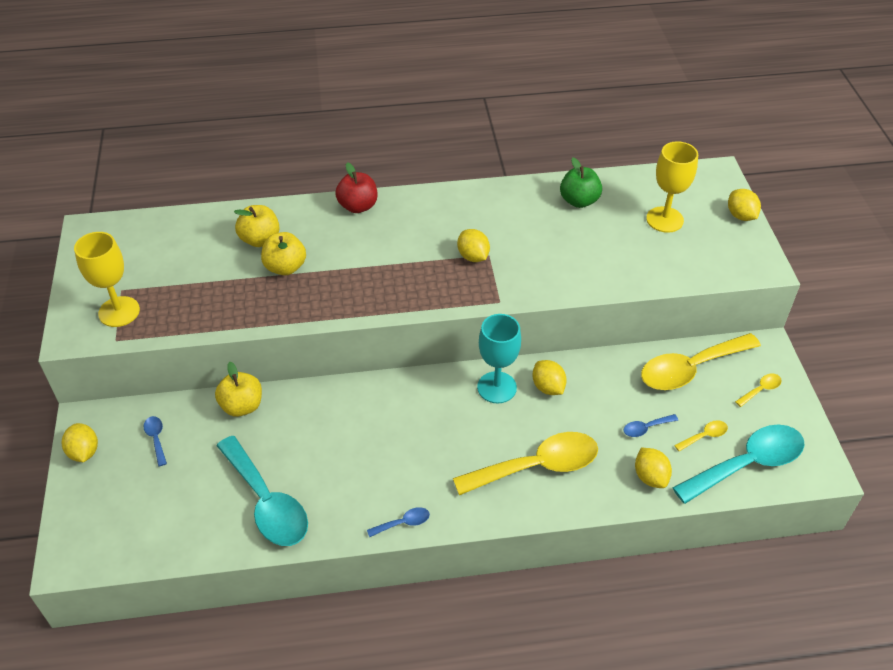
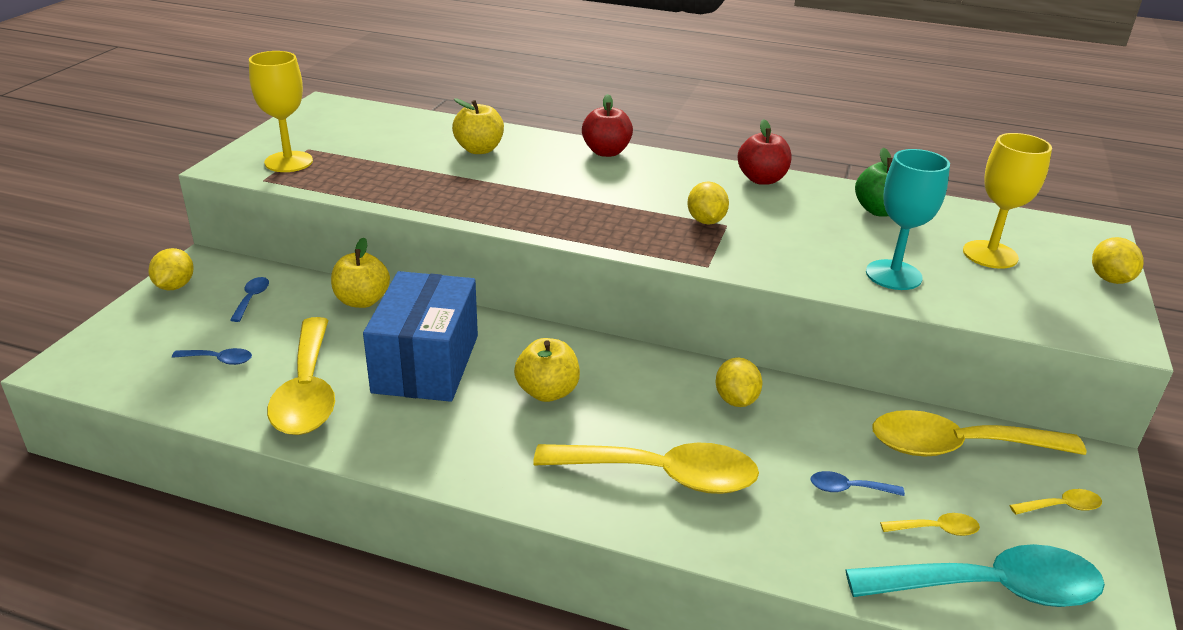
camera: 25 degrees right, 15 degrees down
(267, 503) = (307, 391): turquoise spoon -> yellow spoon
(285, 267) = (484, 175): yellow apple -> yellow apple (547, 392)
(330, 443) = (426, 363): none -> blue box
(403, 523) = (443, 469): blue spoon -> blue spoon (219, 360)
(485, 196) = (762, 179): none -> red apple
(497, 387) = (668, 378): turquoise goblet -> turquoise goblet (893, 275)
(650, 477) = (820, 546): yellow lemon -> none

